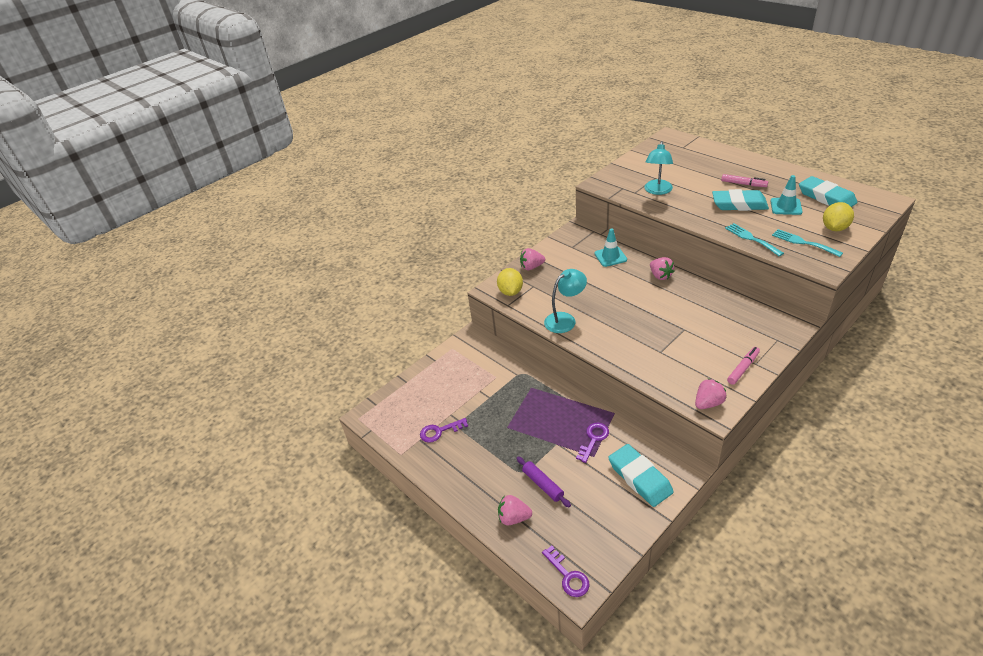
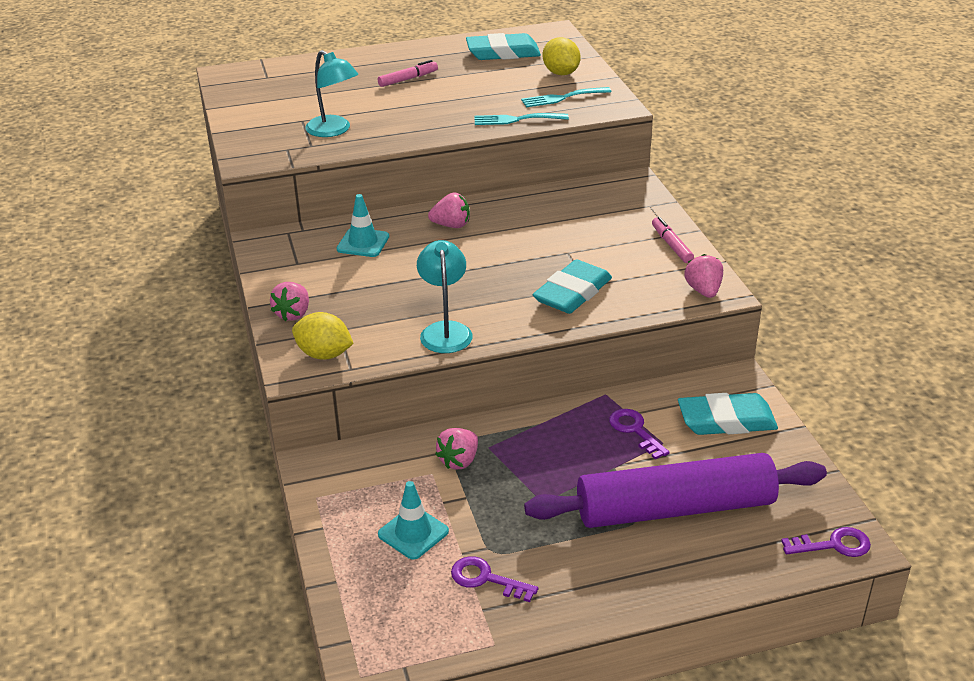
camera: 65 degrees left, 5 degrees down
(439, 431) = (486, 579): purple key -> purple key turned 105 degrees clockwise
(514, 518) = (711, 559): pink strawberry -> pink strawberry (459, 461)
(543, 484) = (675, 508): purple rolling pin -> purple rolling pin, size x2.49
(739, 204) = (442, 98): turquoise eraser -> turquoise eraser (572, 293)
(786, 206) = (487, 78): turquoise traffic cone -> turquoise traffic cone (413, 533)

